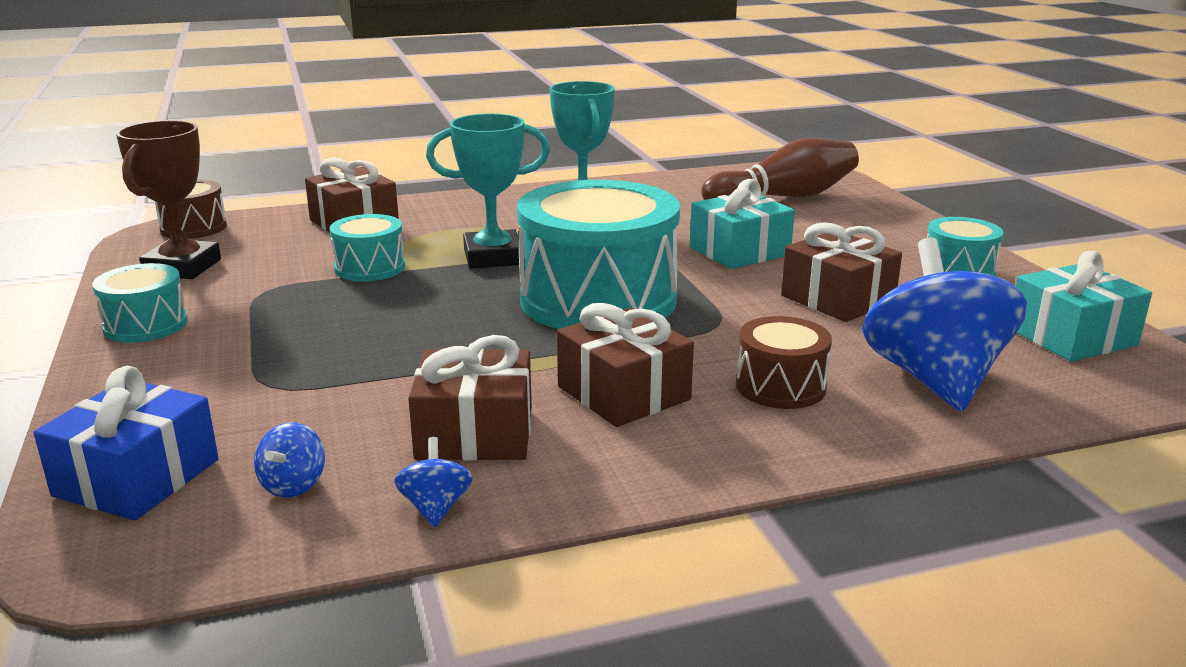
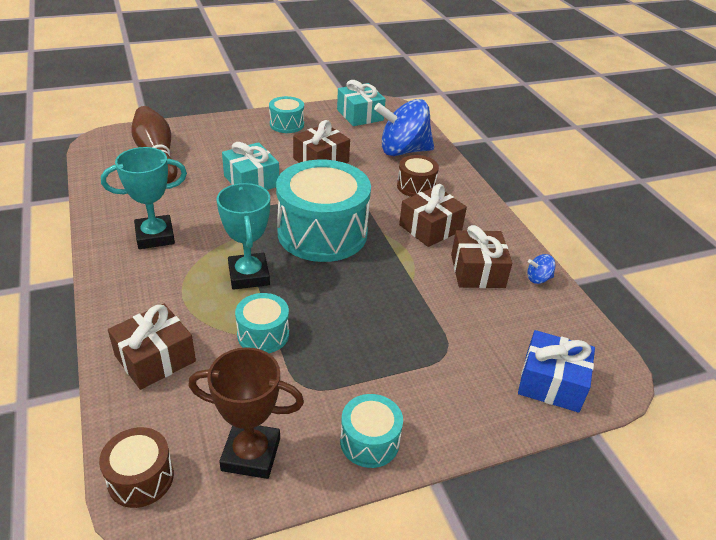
camera: 95 degrees left, 15 degrees up
(293, 485) = (537, 324): blue spinning top -> none

